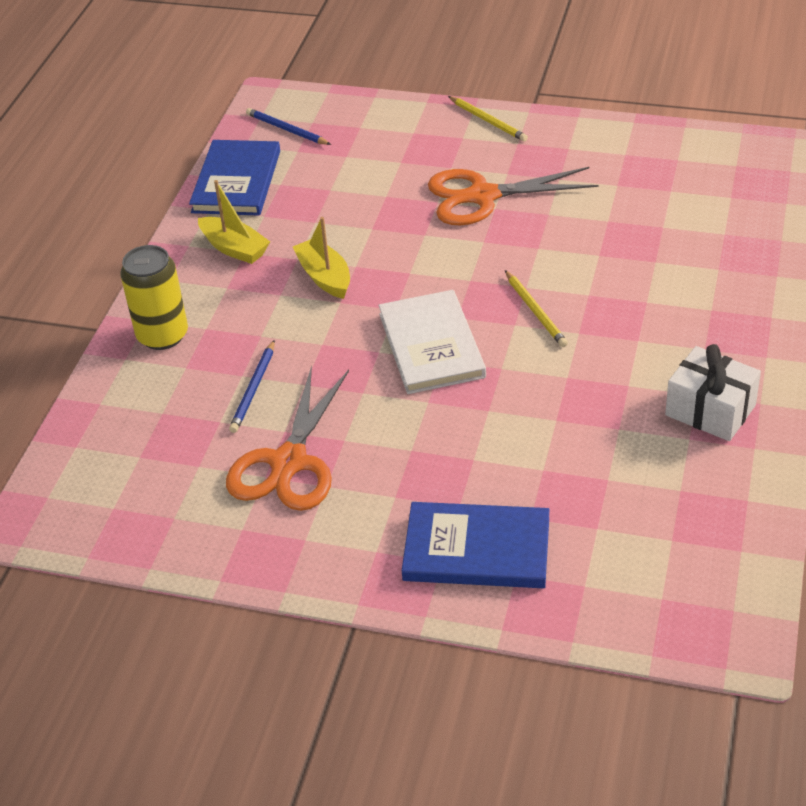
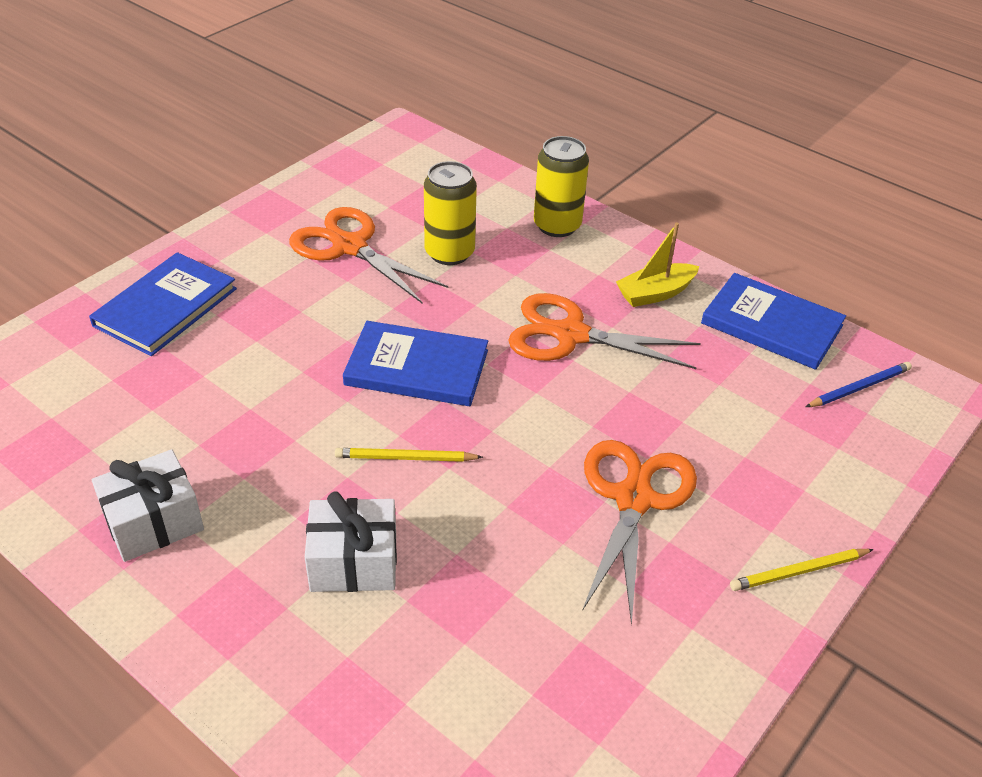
camera: 110 degrees right, 0 degrees up
(254, 389) = (449, 253): blue pencil -> yellow can
(324, 277) = (570, 335): yellow boat -> orange scissors
(431, 345) = (417, 367): white book -> blue book
(649, 296) = (354, 562): none -> white gift

